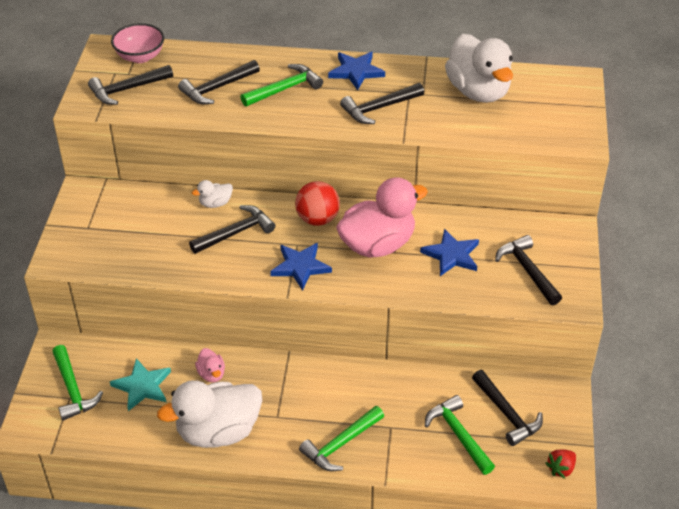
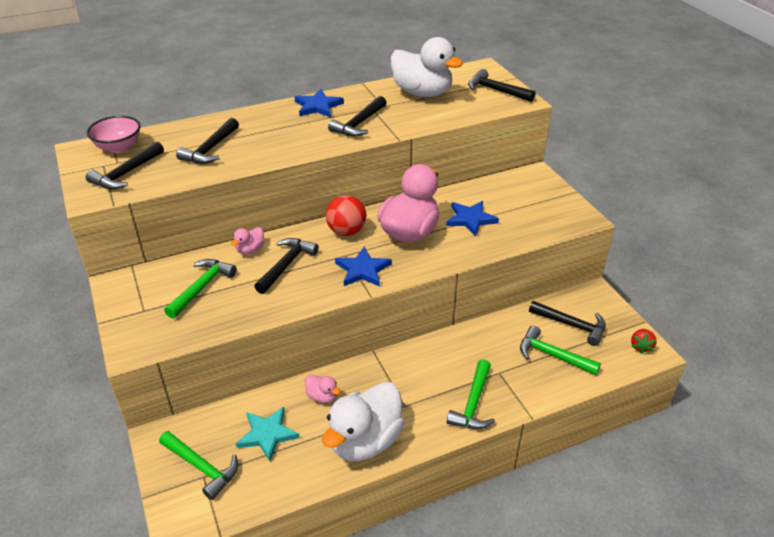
camera: 30 degrees left, 5 degrees down
(215, 203) = (250, 250): white duck -> pink duck
(284, 89) = (270, 133): green hammer -> green hammer (201, 288)
(527, 271) = (532, 210): black hammer -> black hammer (496, 90)

